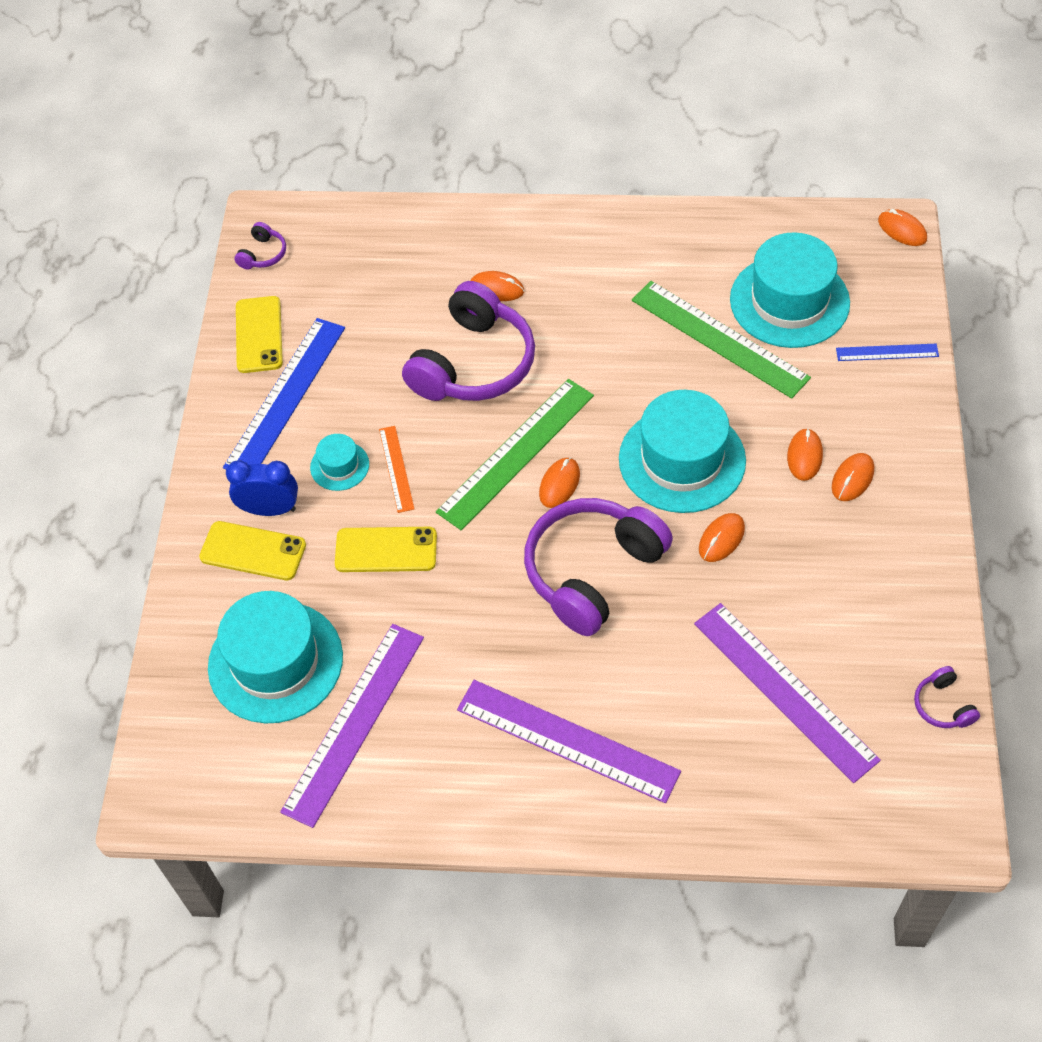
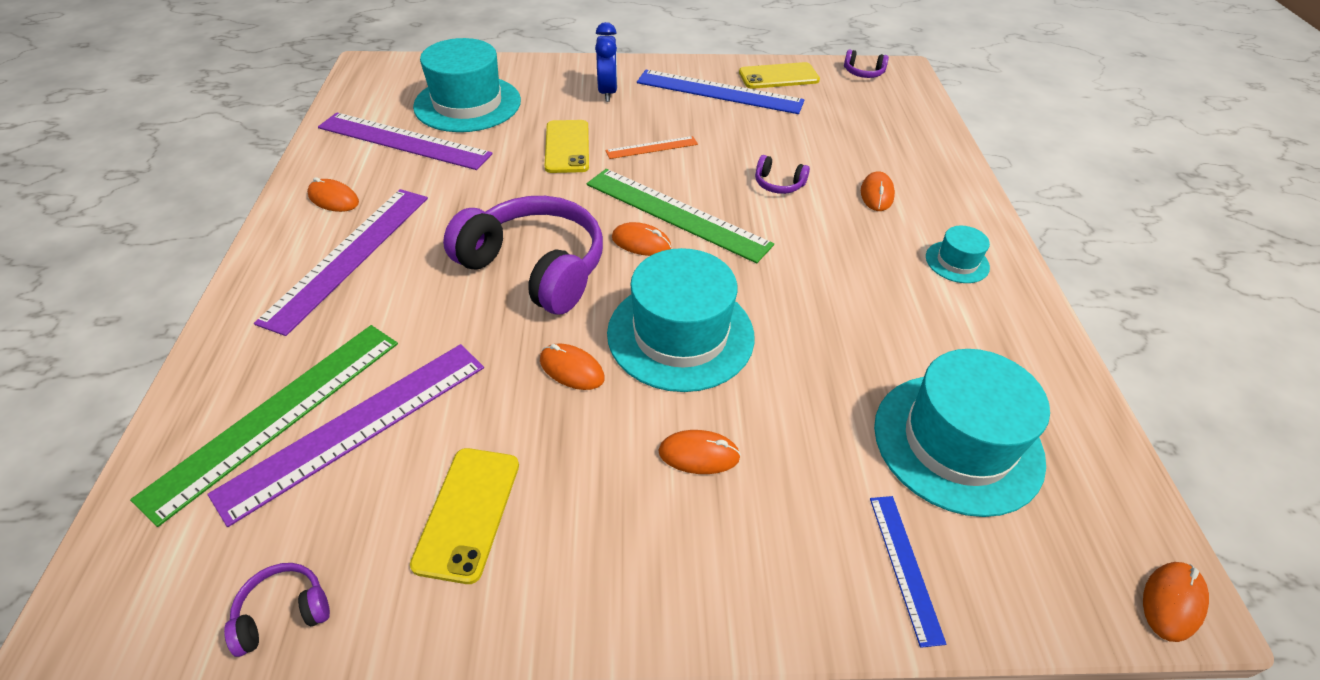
camera: 80 degrees right, 10 degrees down
(253, 551) = (569, 88): yellow phone -> yellow phone (468, 513)
(339, 466) = (652, 120): turquoise hat -> turquoise hat (957, 262)
(473, 363) = (778, 184): purple headphones -> purple headphones, size x0.42
(719, 338) = (868, 368): green ruler -> green ruler (277, 415)
(852, 478) = (667, 510): orange mouse -> orange mouse (333, 199)

